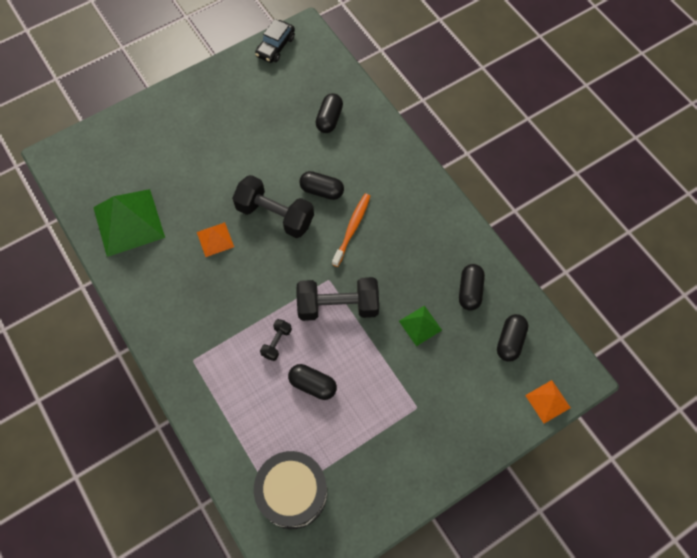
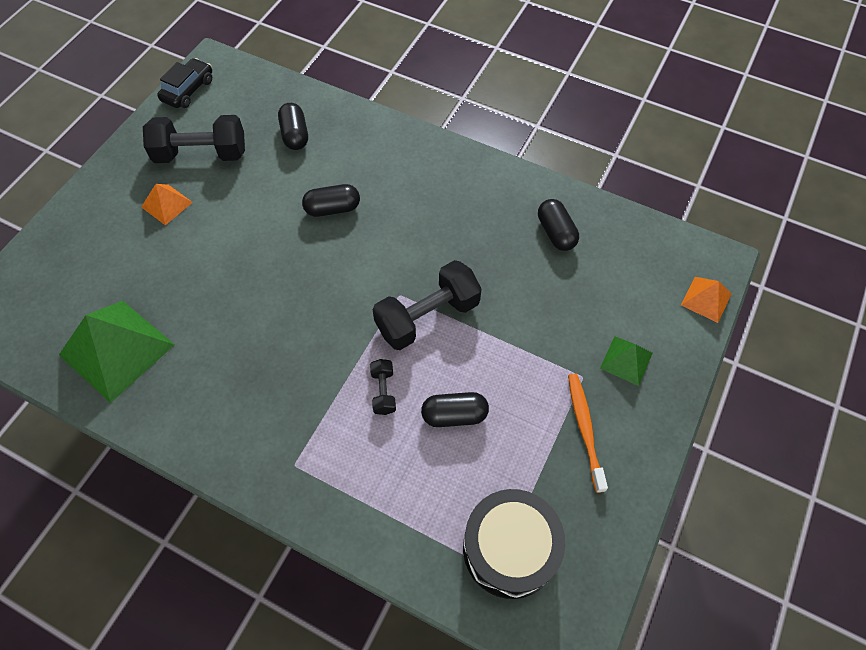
camera: 30 degrees left, 5 degrees down
(215, 239) = (239, 317): orange pyramid -> orange pyramid (166, 204)
(275, 47) = (188, 90): black car -> black car turned 150 degrees counterclockwise
(275, 215) = (295, 257): black dumbbell -> black dumbbell (201, 154)
(352, 229) = (391, 231): orange toothbrush -> orange toothbrush (585, 429)
(420, 325) = (529, 291): green pyramid -> green pyramid (626, 360)
(510, 341) = (629, 260): black capsule -> none

